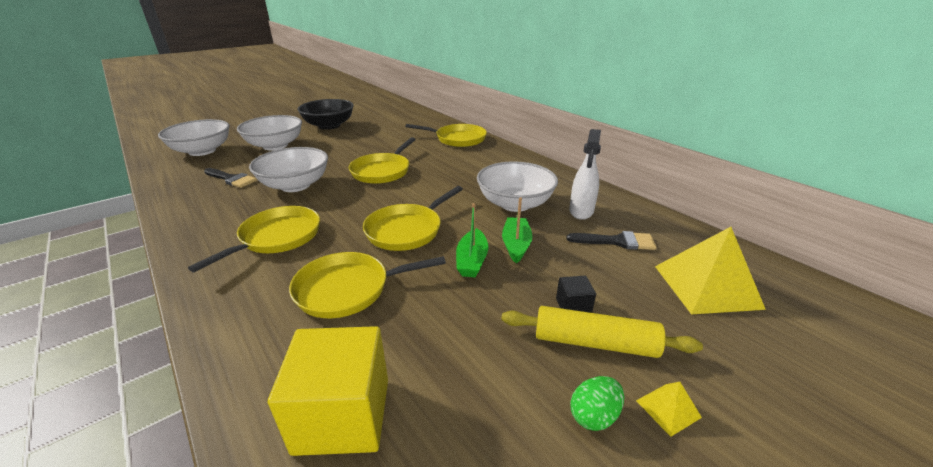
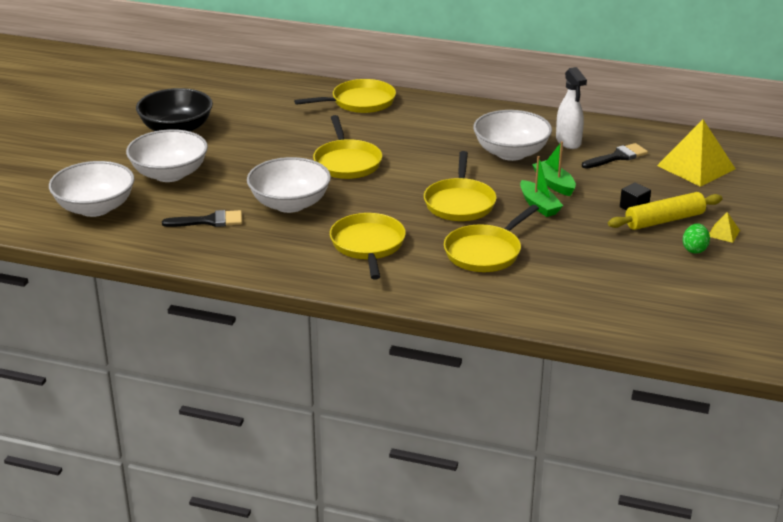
camera: 35 degrees left, 0 degrees up
(343, 415) = (581, 298): yellow cube -> none

